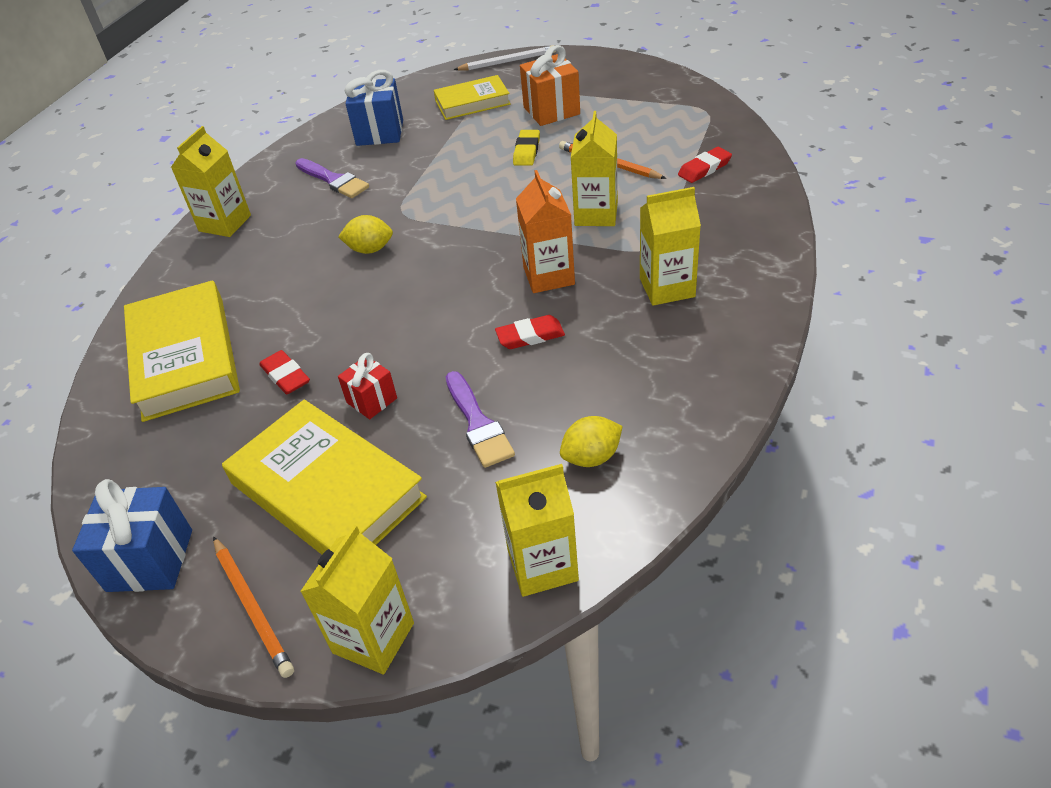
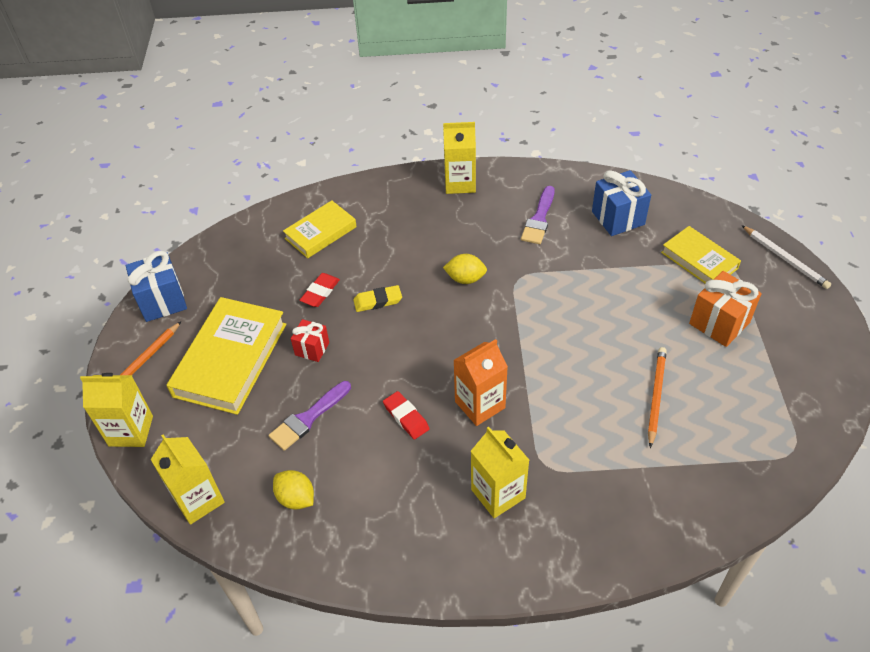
camera: 65 degrees right, 5 degrees up
(185, 357) = (320, 233): yellow book -> yellow book, size x0.60
(370, 249) = (465, 279): yellow lemon -> yellow lemon turned 60 degrees counterclockwise
(526, 151) = (644, 328): yellow eraser -> yellow eraser (378, 301)
(596, 214) = (575, 411): yellow carton -> none
(704, 168) = (688, 476): red eraser -> none

